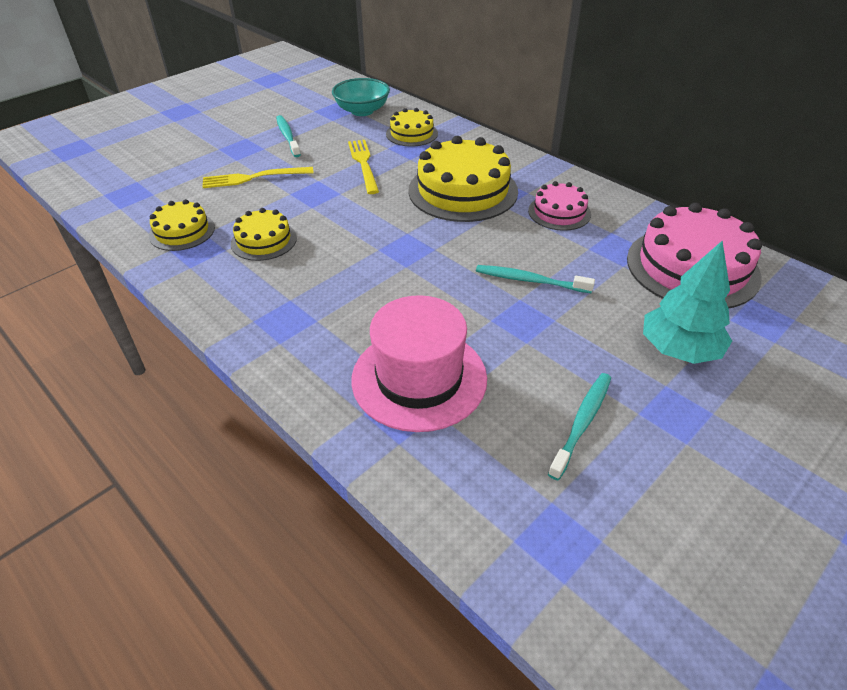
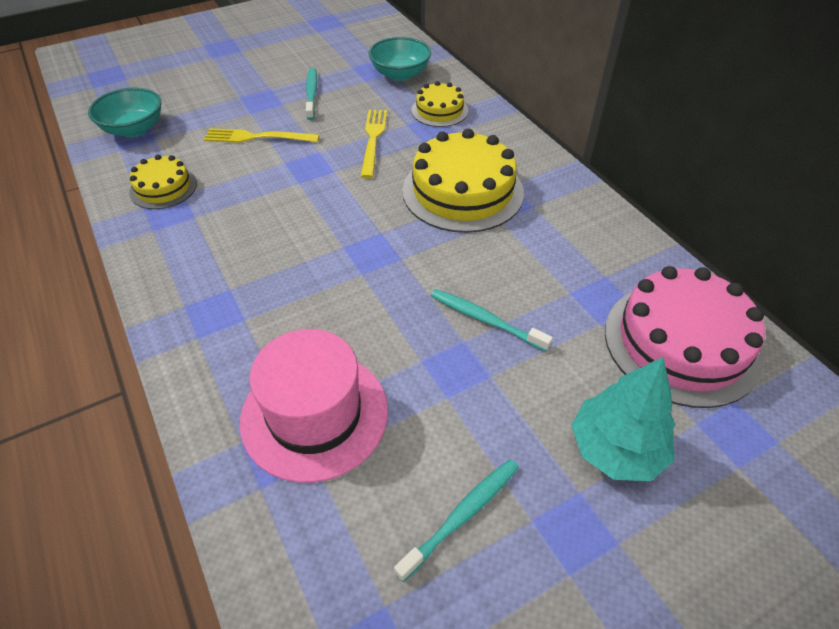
camera: 15 degrees right, 5 degrees up
(126, 189) = (134, 129): none -> turquoise bowl
(264, 240) = (235, 214): yellow cake -> none
(559, 212) = (557, 239): pink cake -> none

